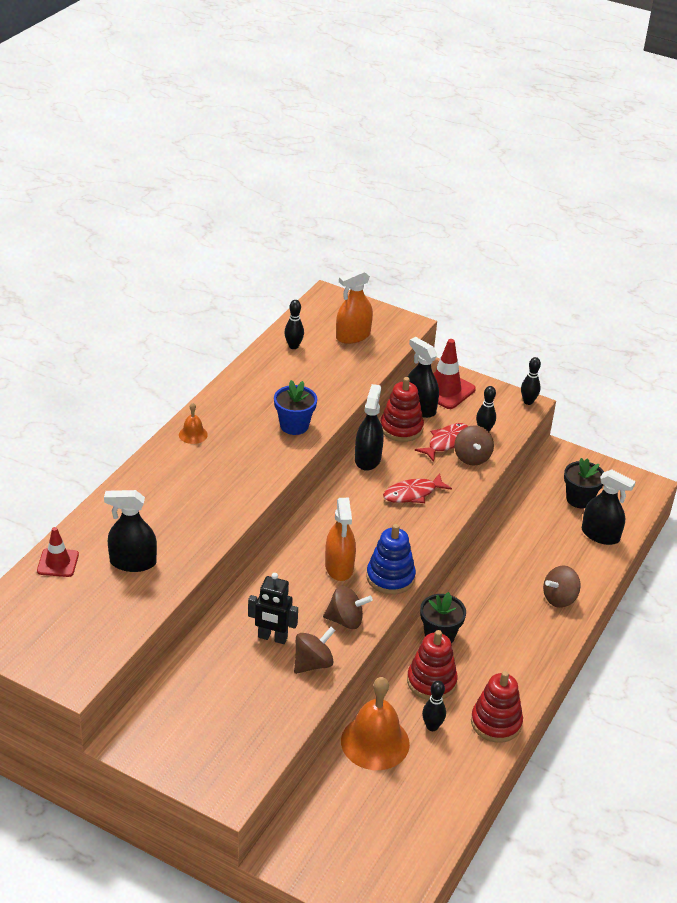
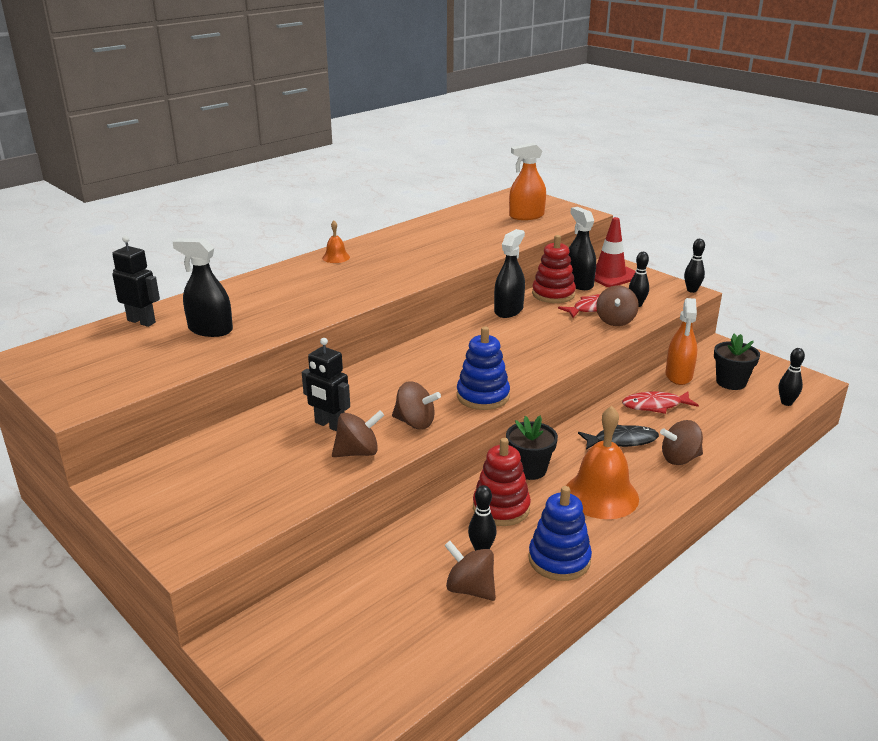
camera: 20 degrees right, 10 degrees down
(58, 563) = (141, 321): red traffic cone -> black robot
(293, 346) = (467, 217): black bowling pin -> black bowling pin (786, 403)
(294, 425) = (434, 261): blue flower pot -> none
(339, 567) = (434, 381): orange spray bottle -> orange spray bottle (678, 375)
(375, 742) = (408, 552): orange bell -> orange bell (601, 495)
(413, 493) = (541, 338): red fish -> red fish (655, 405)
(438, 765) = (470, 589): none -> brown spinning top
(496, 722) = (559, 559): red stacking toy -> blue stacking toy
(506, 588) = (622, 441): none -> black fish
(600, 535) = (745, 413): black spray bottle -> none

